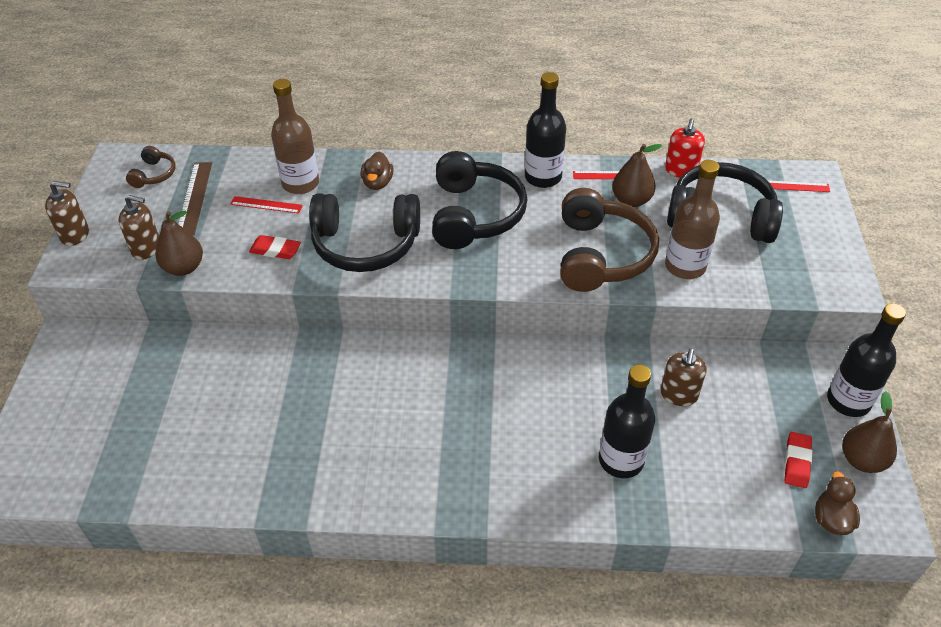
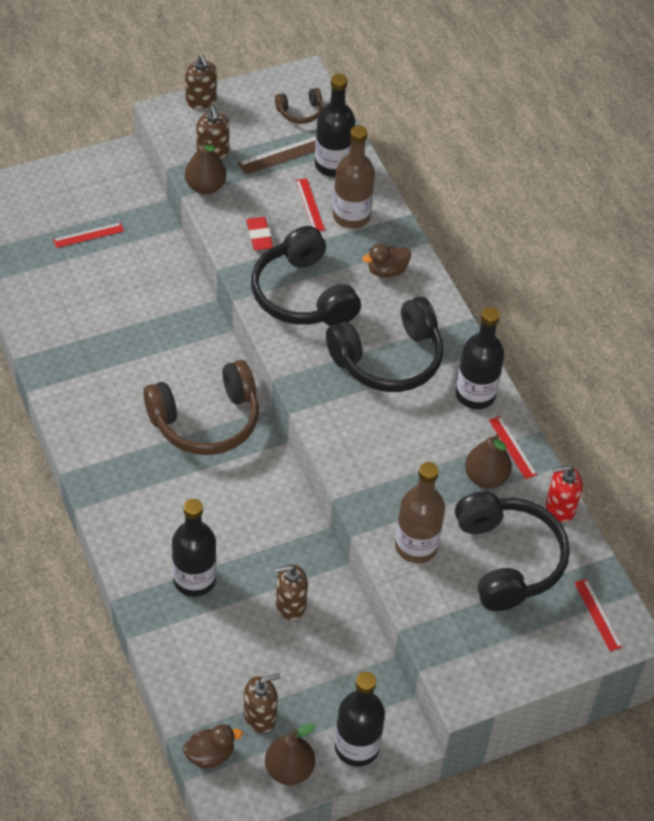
camera: 60 degrees right, 5 degrees up
(140, 401) = (88, 235): none -> red ruler
(233, 175) = (333, 165): none -> black bottle
(601, 255) = (392, 474): brown headphones -> brown headphones (206, 420)
(796, 462) = (260, 716): red eraser -> brown soap dispenser

